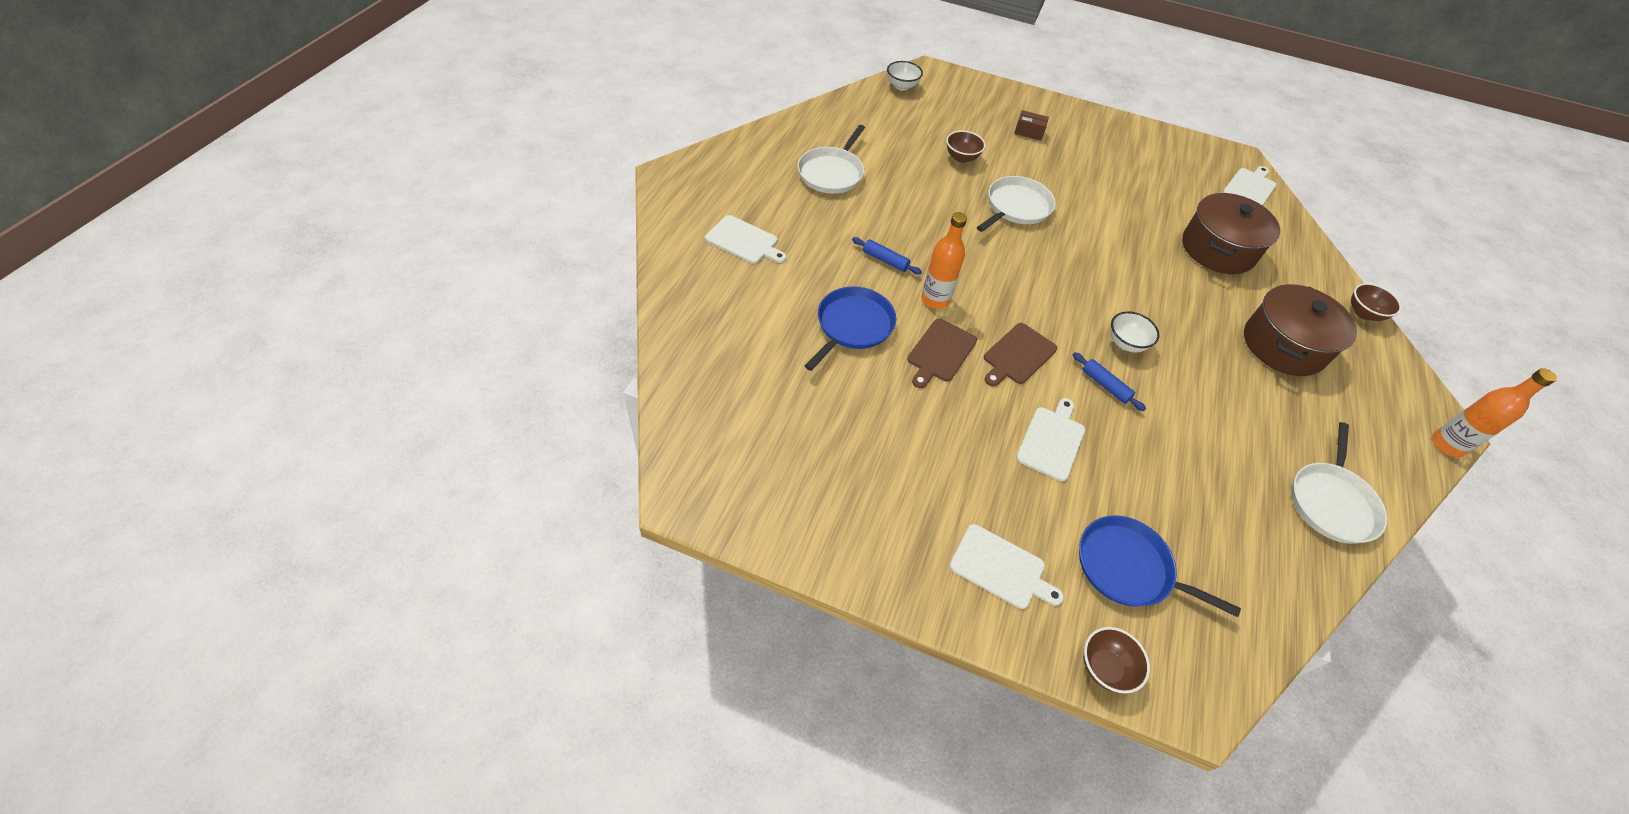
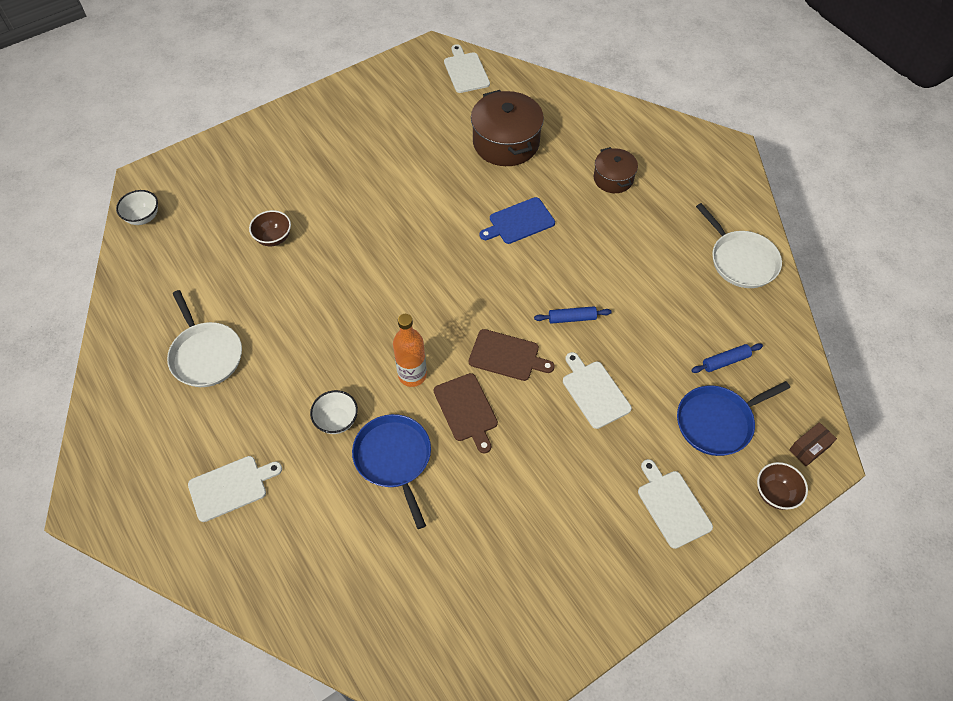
camera: 50 degrees left, 5 degrees up
(885, 260) = (343, 383): blue rolling pin -> blue rolling pin (725, 361)
(1001, 568) = (672, 506): white cutting board -> white cutting board turned 90 degrees counterclockwise
(1016, 207) = (361, 241): white pan -> none
(1018, 355) = (507, 356): brown cutting board -> brown cutting board turned 60 degrees counterclockwise
(1029, 132) = (286, 165): brown box -> brown box (809, 448)
(1126, 343) = (546, 274): white bowl -> white bowl (337, 420)
(1153, 298) = (519, 222): none -> blue cutting board
(1283, 345) = (613, 178): brown pot -> brown pot, size x0.58
(1363, 313) = (620, 109): brown bowl -> none
(1447, 445) = (741, 160): orange bottle -> none

